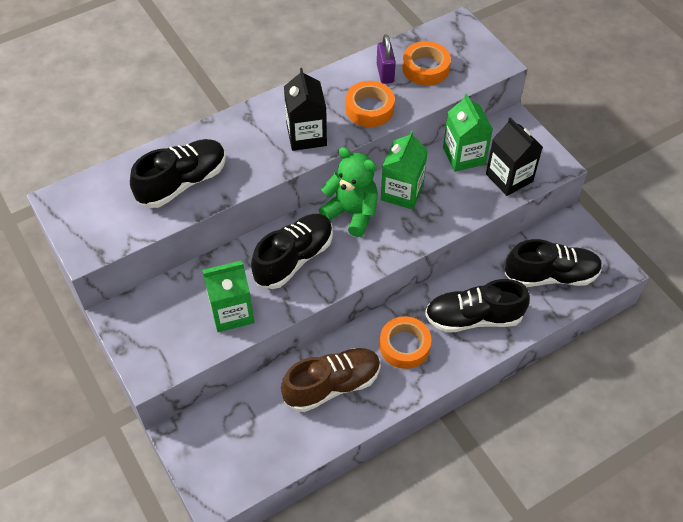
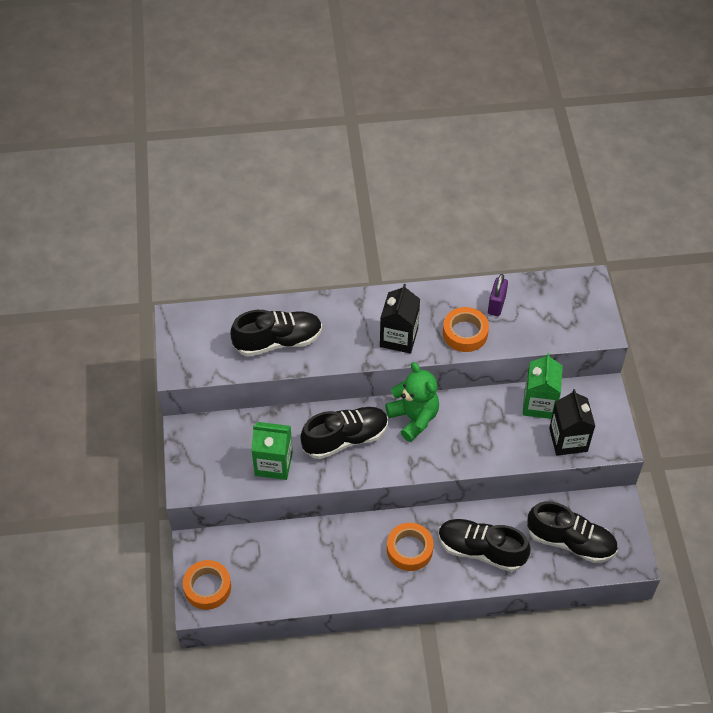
camera: 25 degrees right, 0 degrees up
(332, 385) = (333, 557): brown shoe -> none
(402, 192) = (466, 416): green carton -> none
(425, 68) = (535, 313): orange tape -> orange tape (207, 587)

